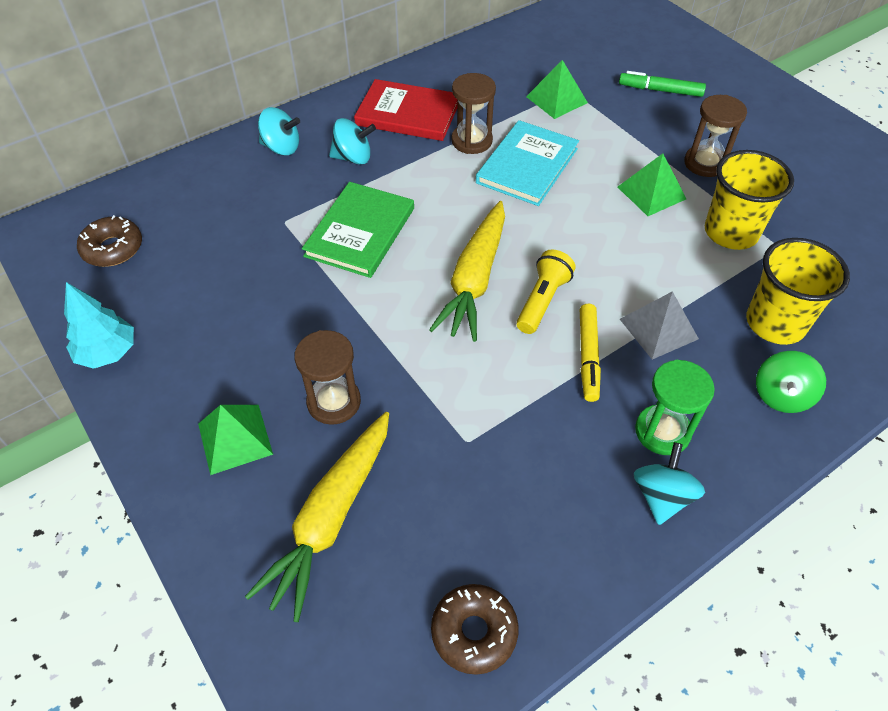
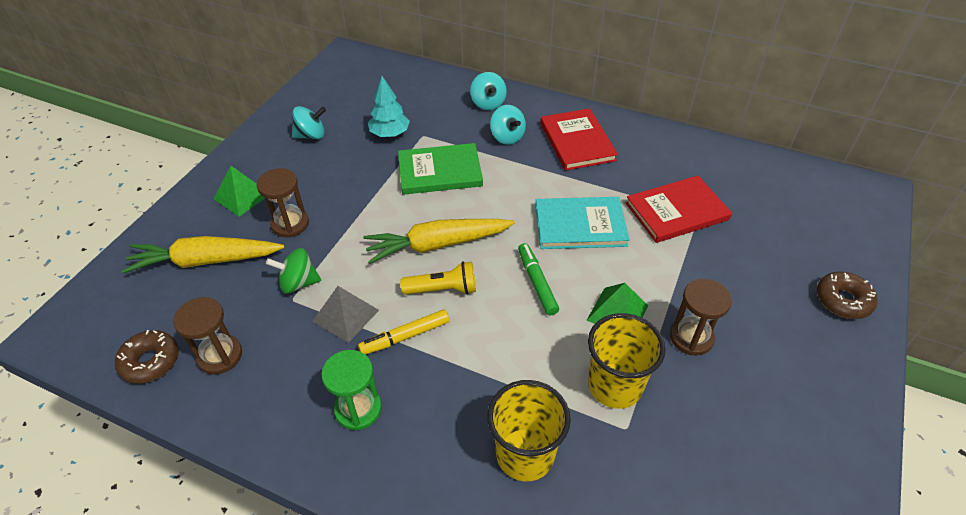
camera: 60 degrees right, 5 degrees down
(108, 352) = (275, 121): turquoise tree -> turquoise tree (390, 134)
(113, 248) = (351, 84): brown donut -> brown donut (843, 300)
(472, 141) = (579, 185): brown hourglass -> brown hourglass (220, 356)
(556, 99) = (676, 211): green pyramid -> red book
(658, 329) = (462, 371): grey pyramid -> grey pyramid (345, 315)
(660, 90) = (761, 272): green marker -> green marker (537, 282)
(662, 496) = (297, 429): turquoise spinning top -> turquoise spinning top (311, 135)
(781, 395) = (442, 483): green spinning top -> green spinning top (298, 283)

